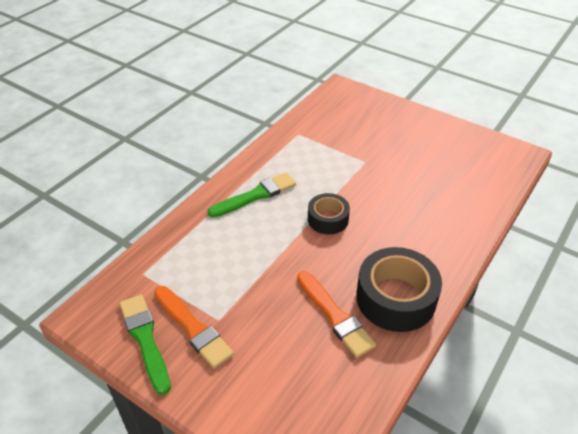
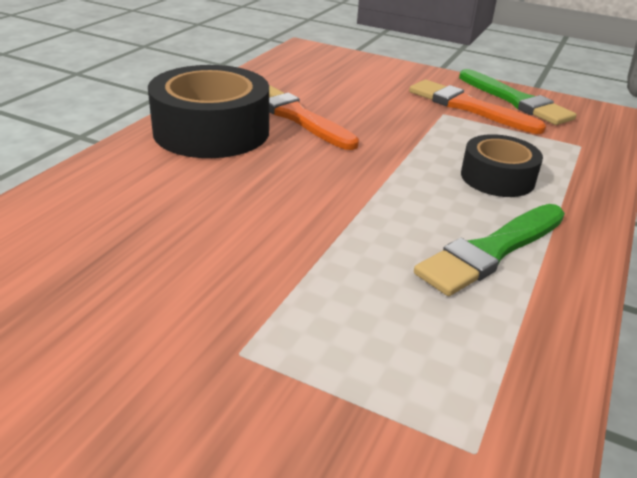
camera: 170 degrees right, 10 degrees down
(328, 219) = (325, 216): black tape -> black tape (497, 178)

